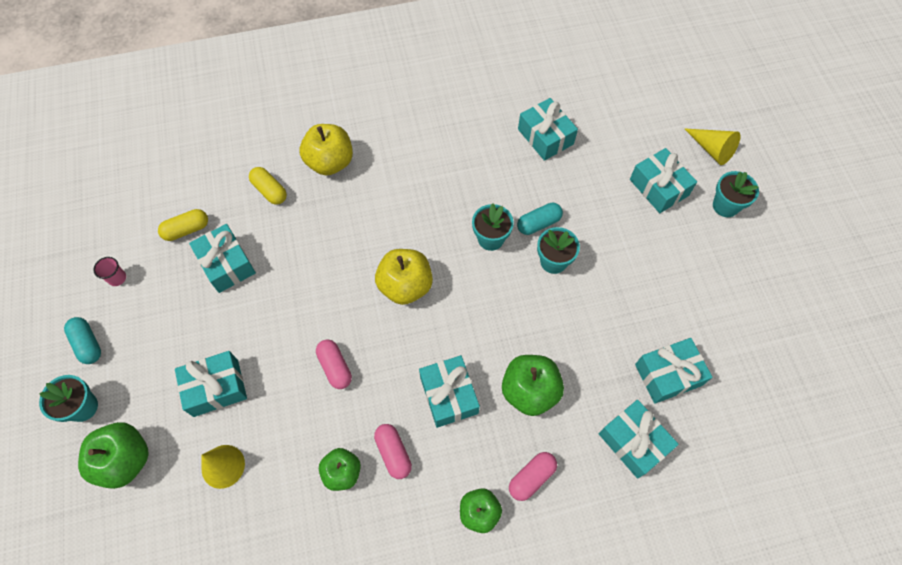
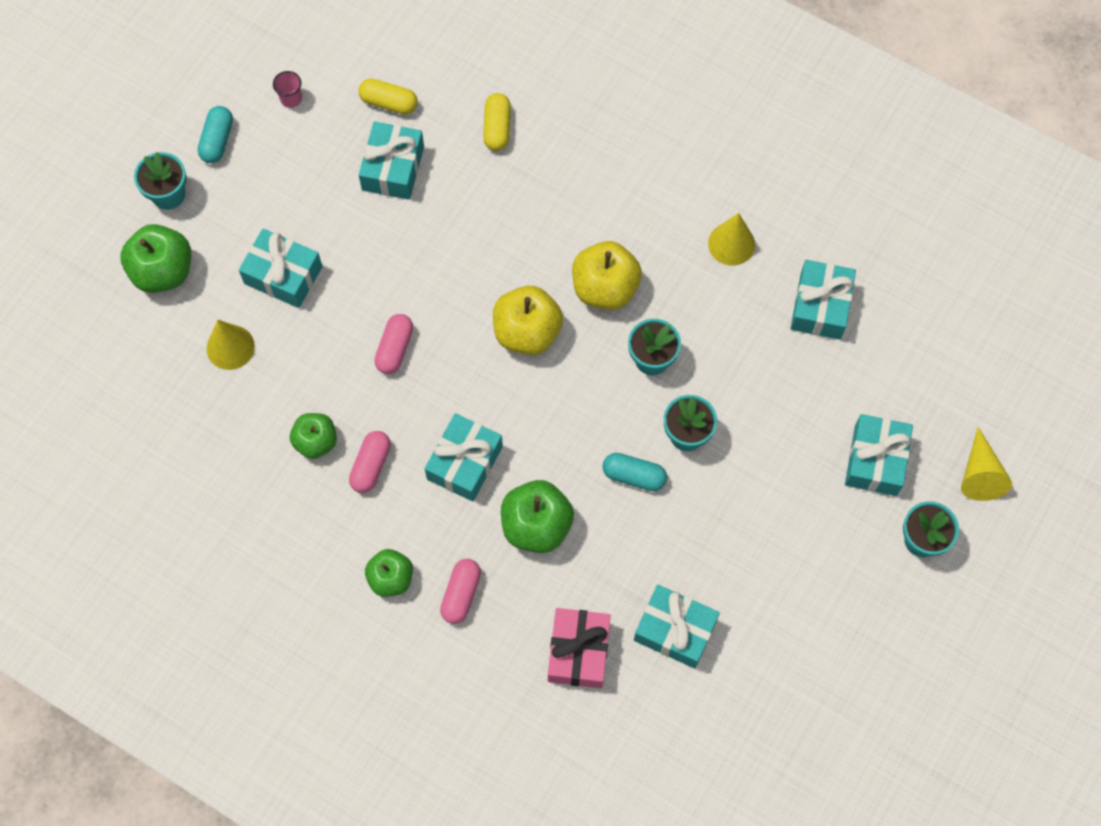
camera: 45 degrees right, 5 degrees up
(330, 162) = (580, 147): yellow apple -> yellow apple (605, 288)
(466, 144) = (731, 244): none -> yellow cone
(531, 478) = (461, 594): pink capsule -> pink capsule turned 75 degrees counterclockwise
(538, 223) = (713, 386): turquoise capsule -> turquoise capsule (634, 476)
(633, 442) = (578, 652): turquoise gift -> pink gift

